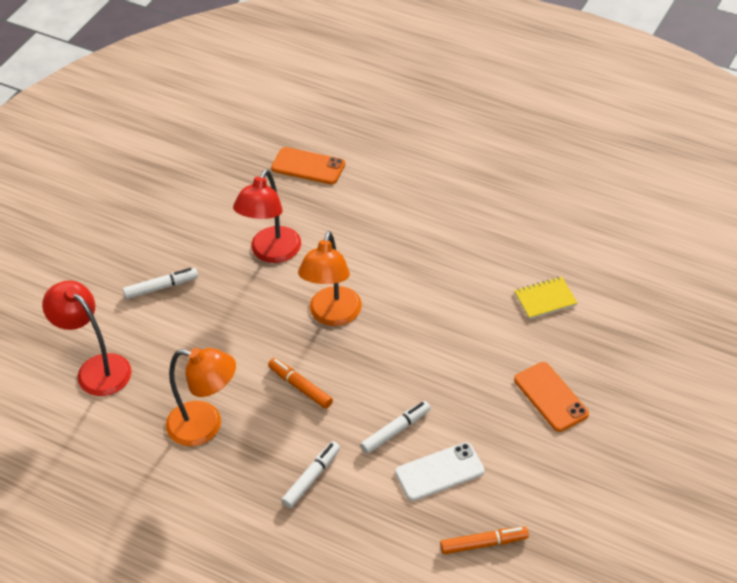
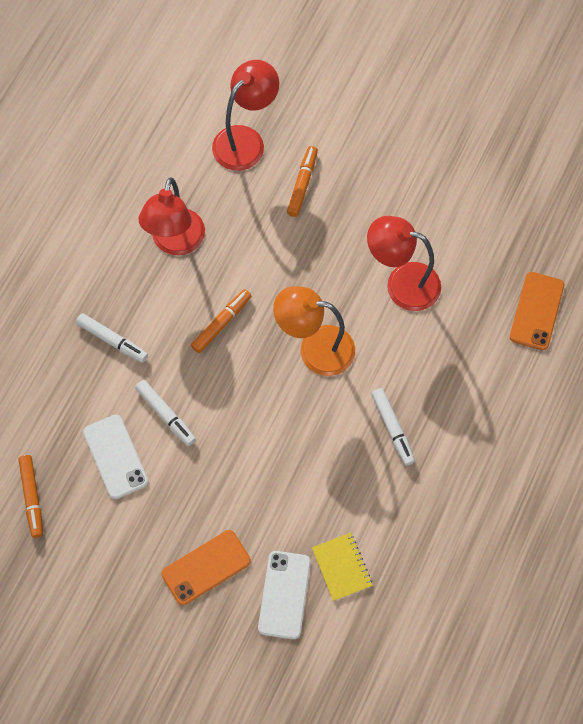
camera: 85 degrees right, 20 degrees up
(155, 323) = (302, 184): none -> orange marker
(161, 287) = (350, 183): white marker -> white marker (392, 429)
(205, 426) = (175, 243): orange lamp -> red lamp
(573, 339) = (284, 595): none -> white phone

